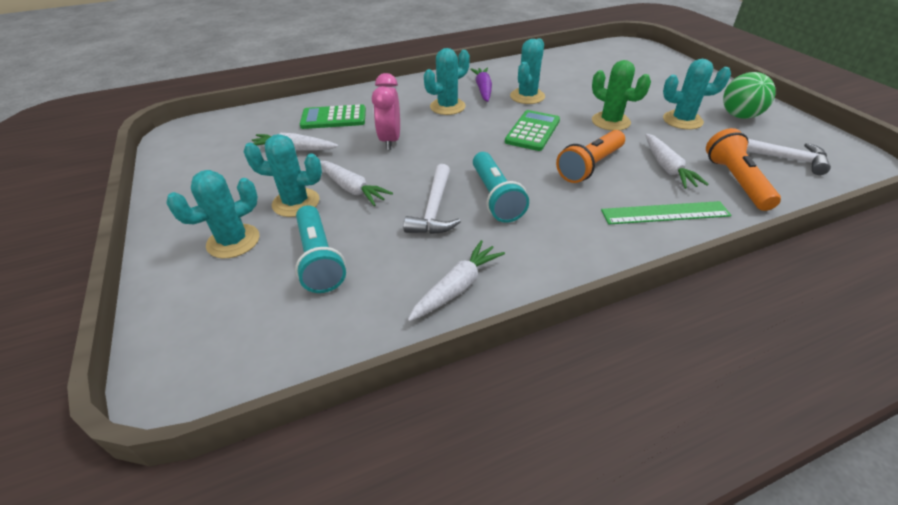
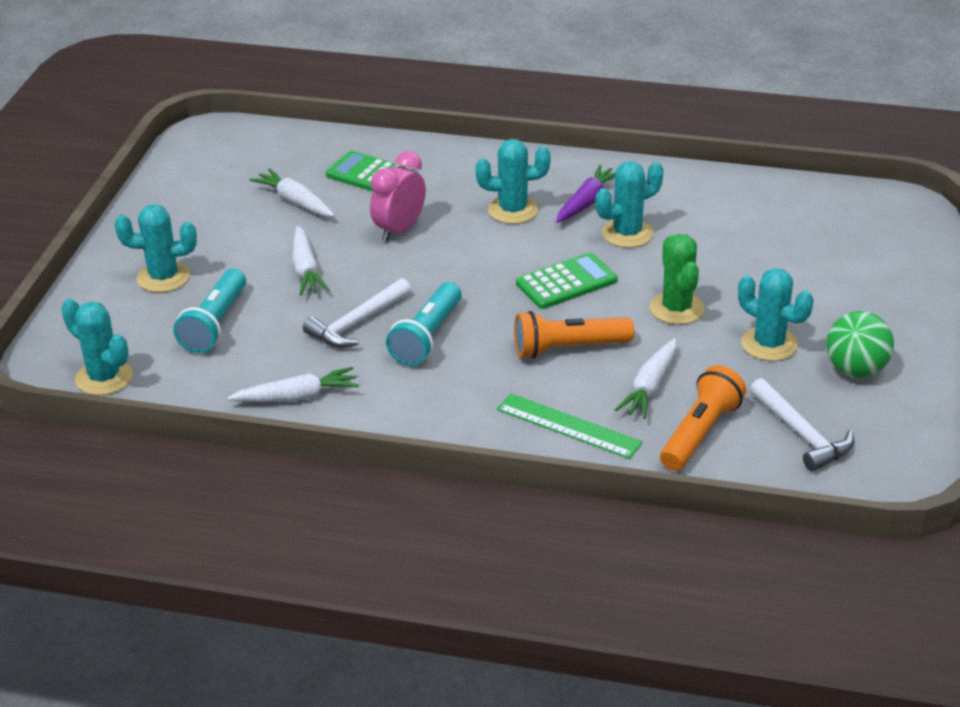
camera: 35 degrees right, 5 degrees down
(296, 203) = (244, 262): turquoise cactus -> turquoise cactus (104, 378)

